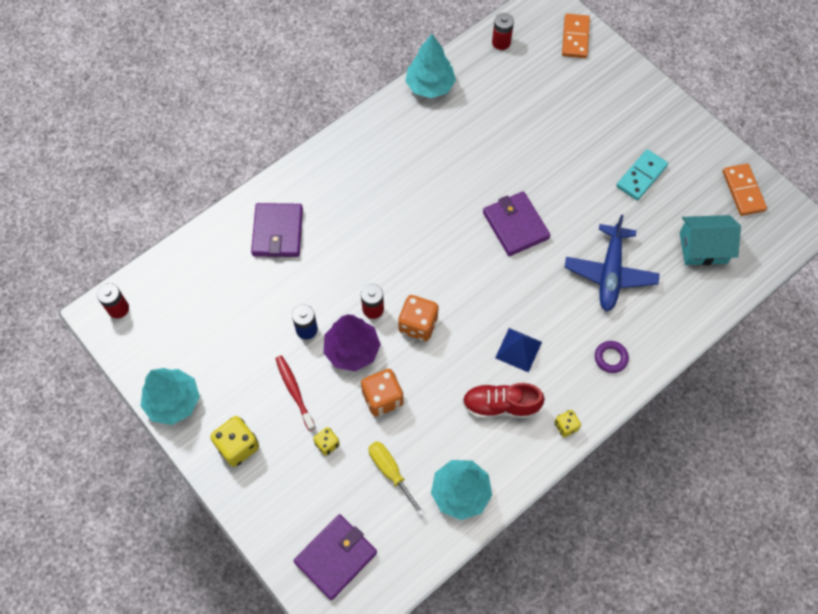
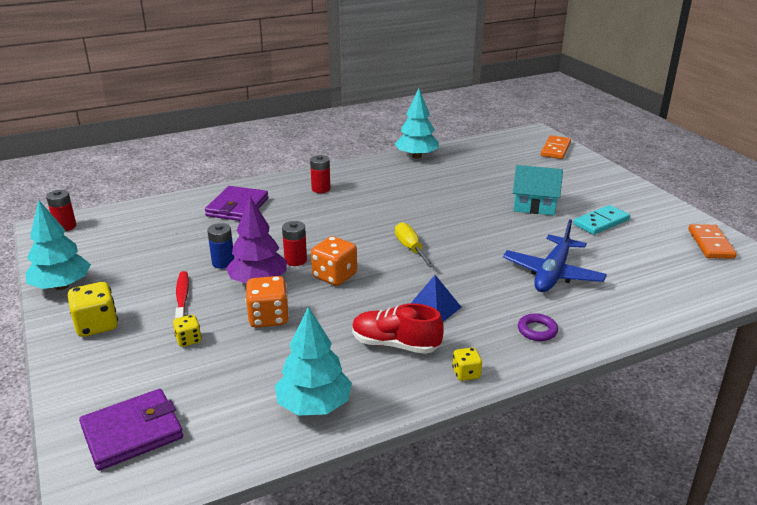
camera: 15 degrees right, 35 degrees down
(390, 472) = (243, 373): yellow screwdriver -> yellow screwdriver (410, 248)
(501, 42) = (488, 145): red battery -> red battery (321, 189)
(515, 225) = (463, 233): purple wallet -> none
(703, 247) = (661, 272): turquoise house -> turquoise house (534, 205)

